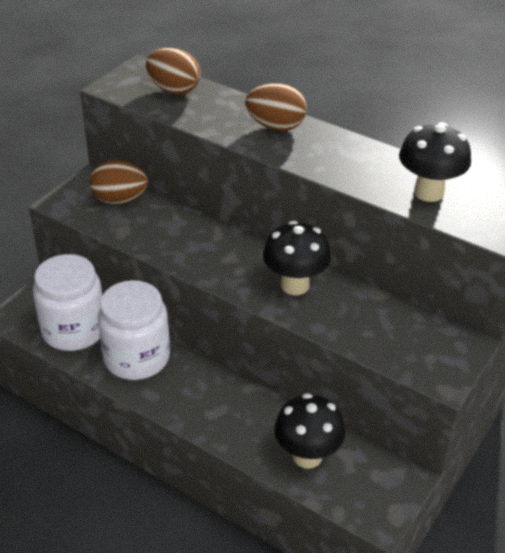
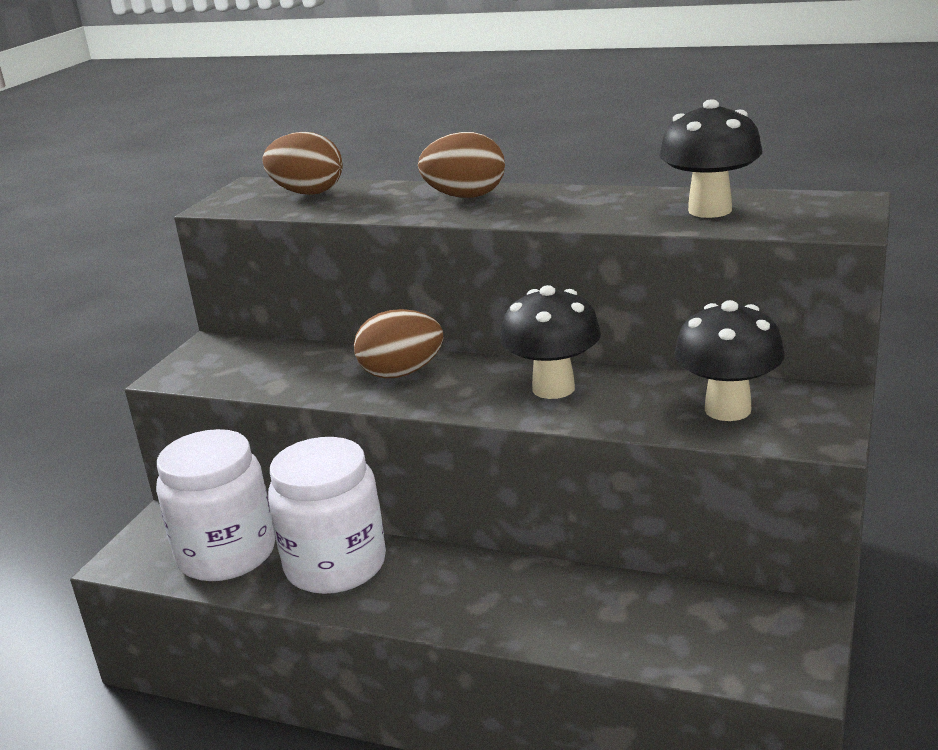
camera: 10 degrees left, 15 degrees down
(120, 199) = (259, 355): brown egg -> brown egg (401, 373)
(307, 456) = (647, 623): black mushroom -> black mushroom (727, 409)

